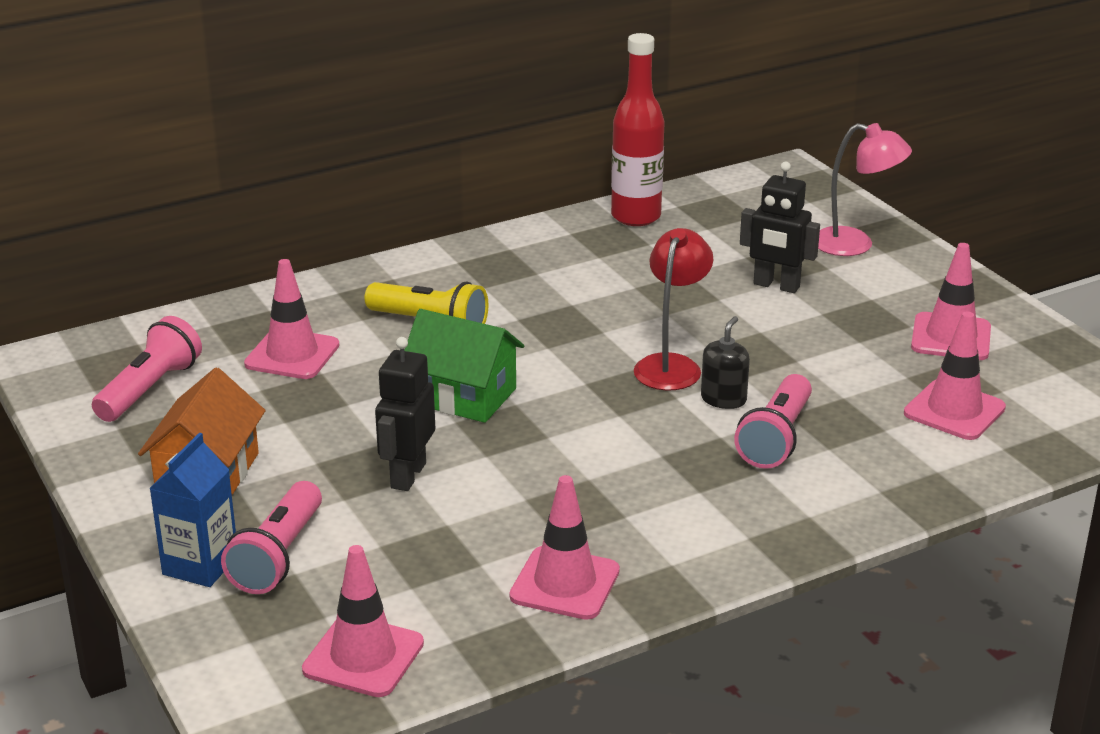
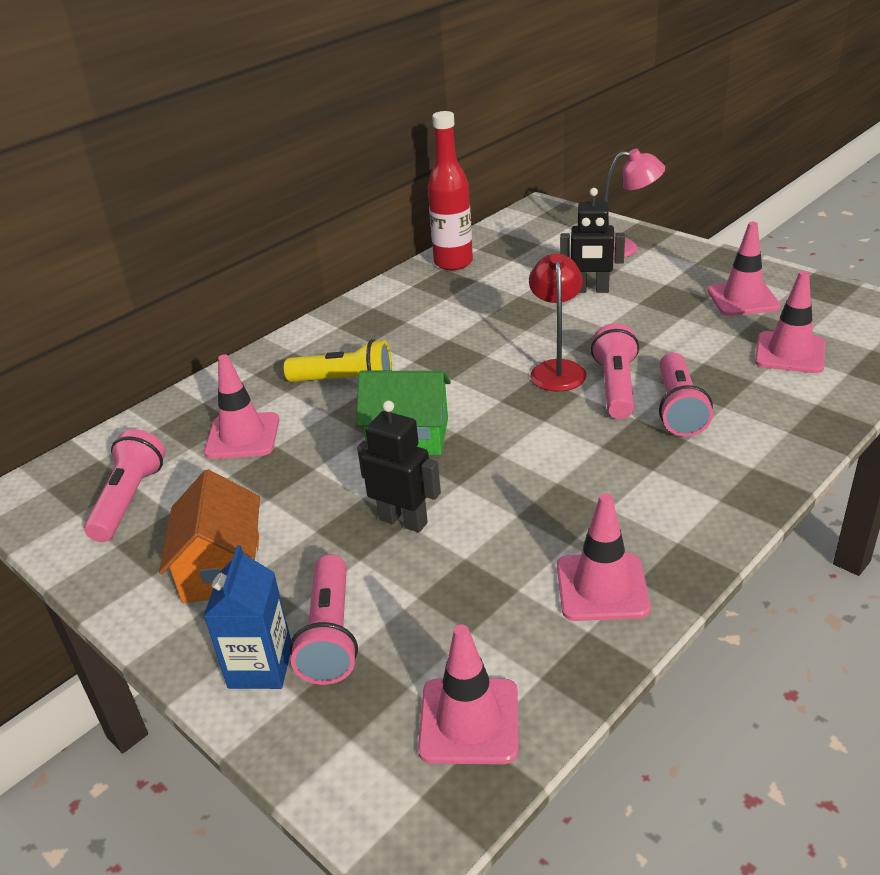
camera: 15 degrees left, 5 degrees up
(407, 475) = (403, 521): black robot -> black robot turned 120 degrees clockwise
(723, 399) = (616, 386): black soap dispenser -> pink flashlight

